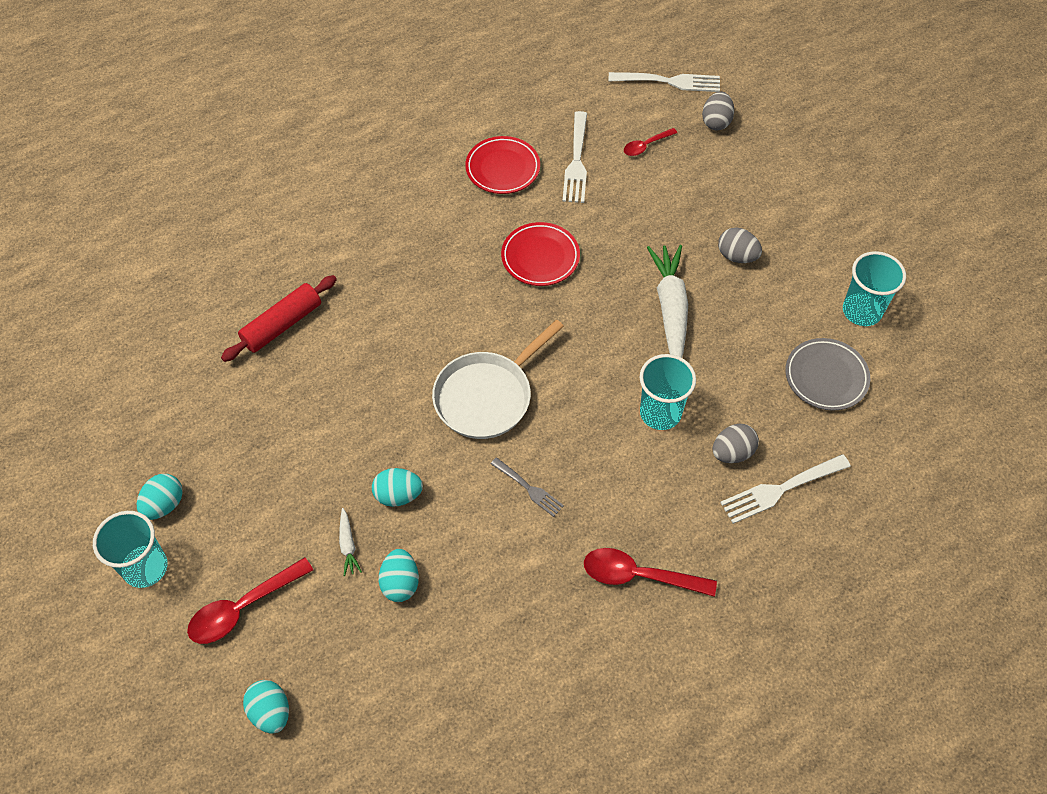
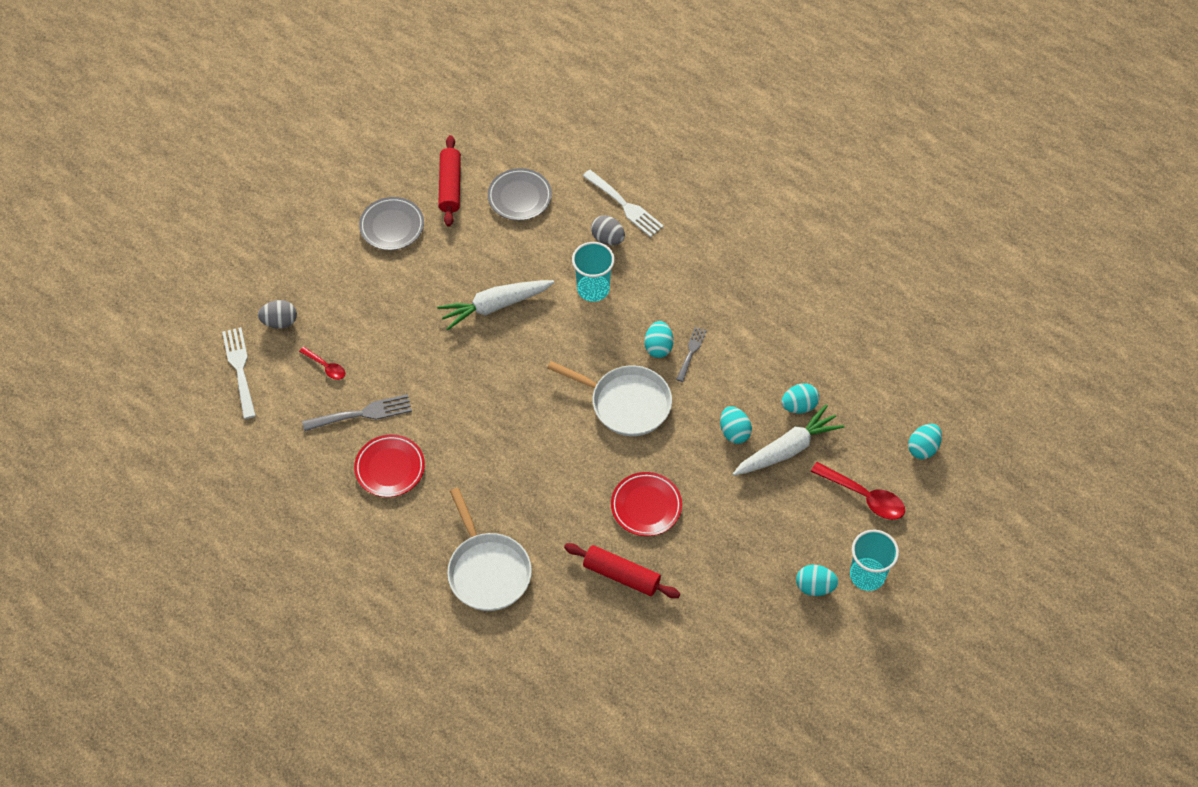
camera: 110 degrees left, 0 degrees up
(348, 545) = (787, 449): white carrot -> white carrot, size x2.23
(349, 216) = (487, 571): none -> white pan
(540, 257) = (478, 409): red plate -> red plate (646, 506)
(550, 455) = (658, 347): none -> turquoise egg
(576, 161) = (362, 414): white fork -> grey fork
(639, 576) = (726, 269): red spoon -> none
(737, 256) = (426, 274): grey egg -> none
(816, 242) = (392, 226): none -> grey plate
(862, 311) = (450, 186): turquoise cup -> red rolling pin

